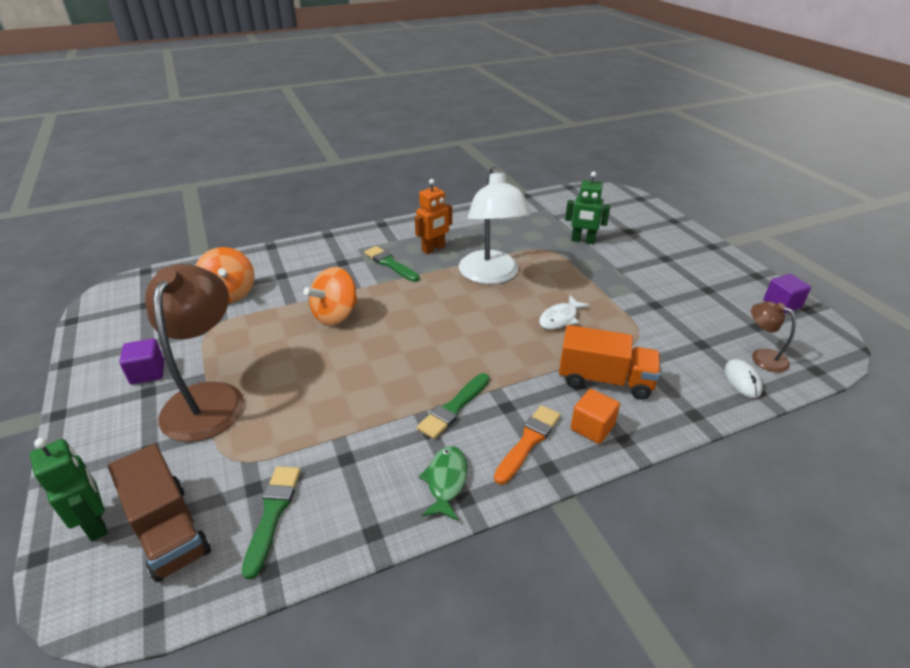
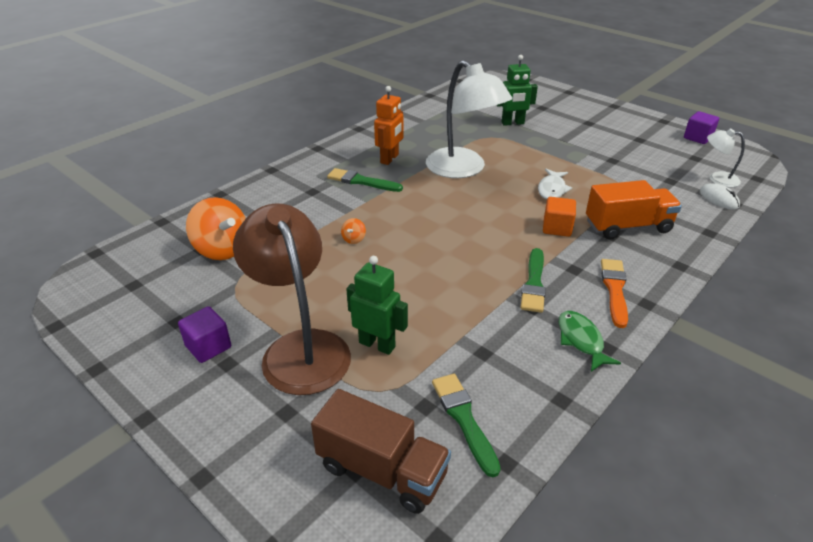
camera: 25 degrees left, 0 degrees up
(96, 523) = (301, 494): green robot -> green robot (377, 344)
(335, 315) = (354, 239): orange spinning top -> orange spinning top, size x0.42
(592, 427) = (650, 264): orange cube -> orange cube (557, 228)
(762, 357) = (717, 179): brown lamp -> white lamp

